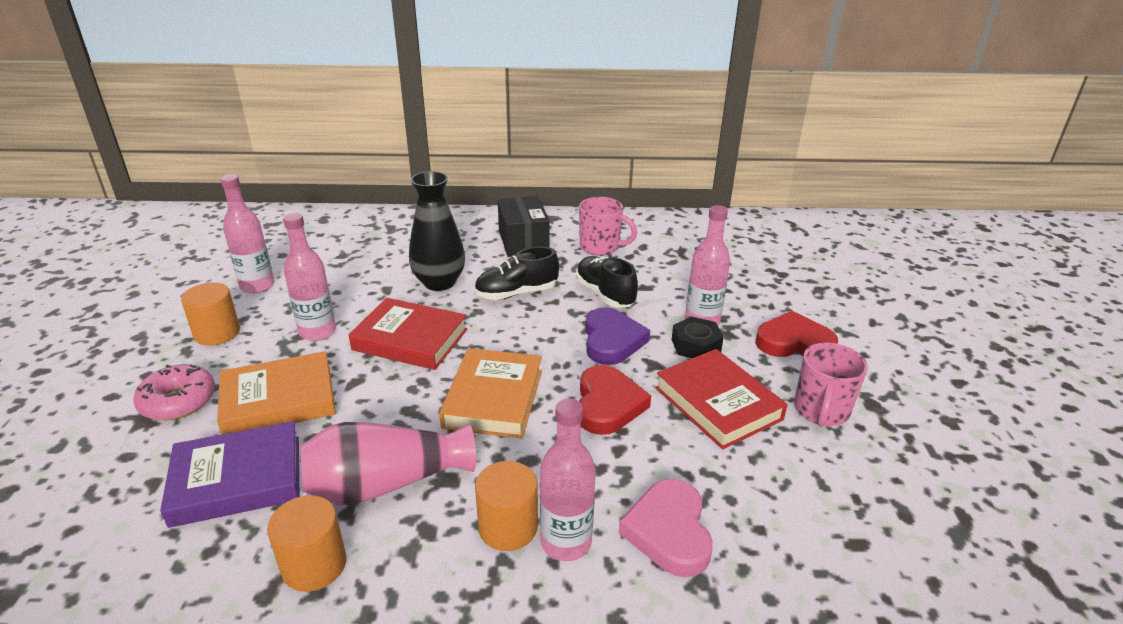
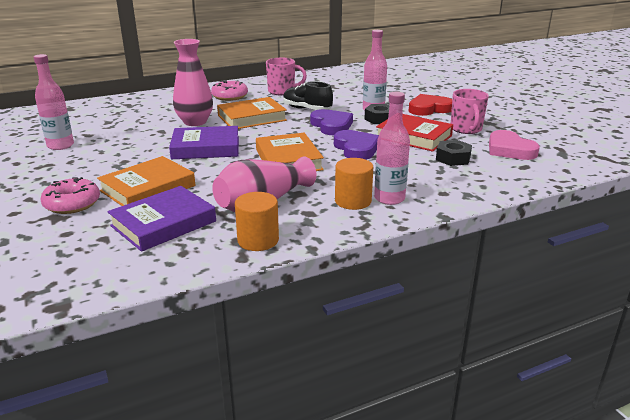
camera: 25 degrees left, 5 degrees down
(217, 333) = (59, 171): orange cylinder -> none
(317, 332) = (136, 156): pink bottle -> none
(410, 339) = (206, 148): red book -> purple book
(439, 282) = (195, 122): black vase -> pink vase
(516, 293) = (252, 118): black shoe -> orange book
(523, 241) = (230, 96): black box -> pink donut
(608, 404) = (356, 148): red heart -> purple heart
(669, 531) = (436, 183): pink heart -> pink heart (509, 150)
(743, 478) = (453, 158): none -> black nut

